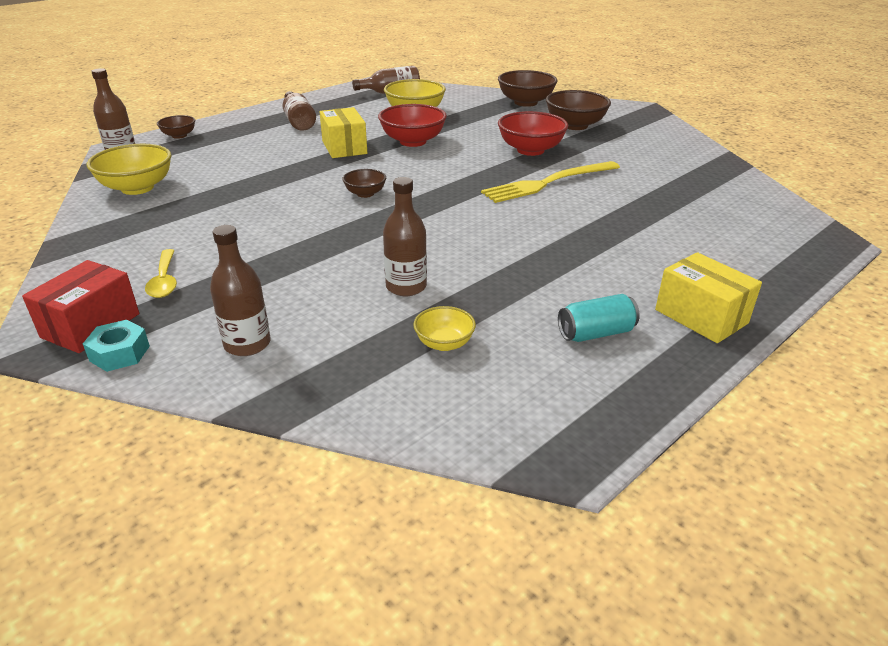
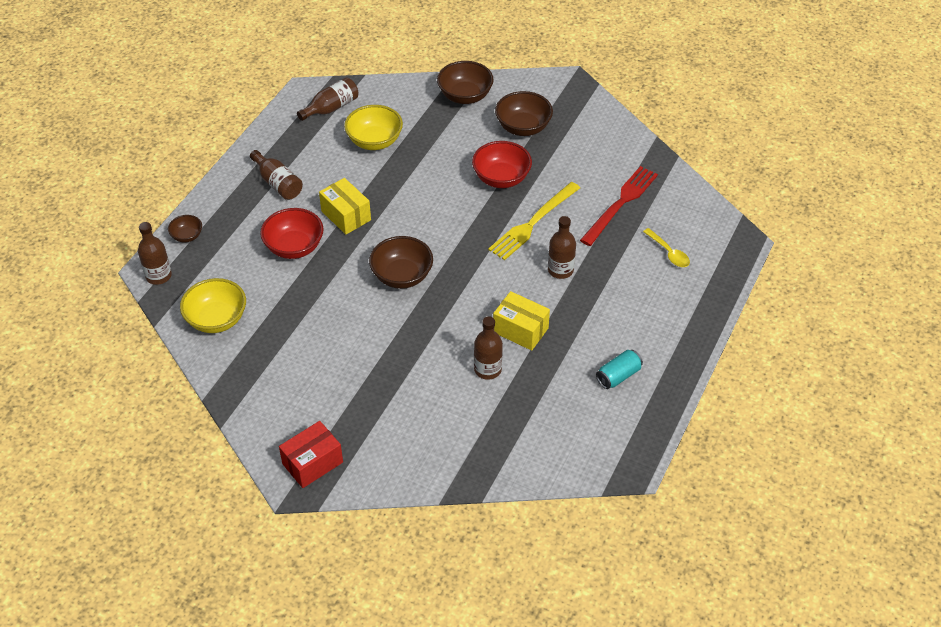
camera: 20 degrees left, 15 degrees up
(91, 325) = (312, 463): red box -> red box turned 45 degrees clockwise
(120, 353) = (350, 477): turquoise nut -> none
(164, 281) = (326, 412): yellow spoon -> yellow spoon (669, 253)
(247, 344) = (421, 447): brown bottle -> brown bottle (560, 270)
(365, 193) = (402, 276): brown bowl -> brown bowl, size x1.82
(413, 141) = (398, 190): red bowl -> red bowl (294, 247)
(444, 343) = (535, 411): yellow bowl -> none
(666, 186) = (620, 204): none -> red fork
(701, 316) = (674, 343): yellow box -> yellow box (520, 330)

